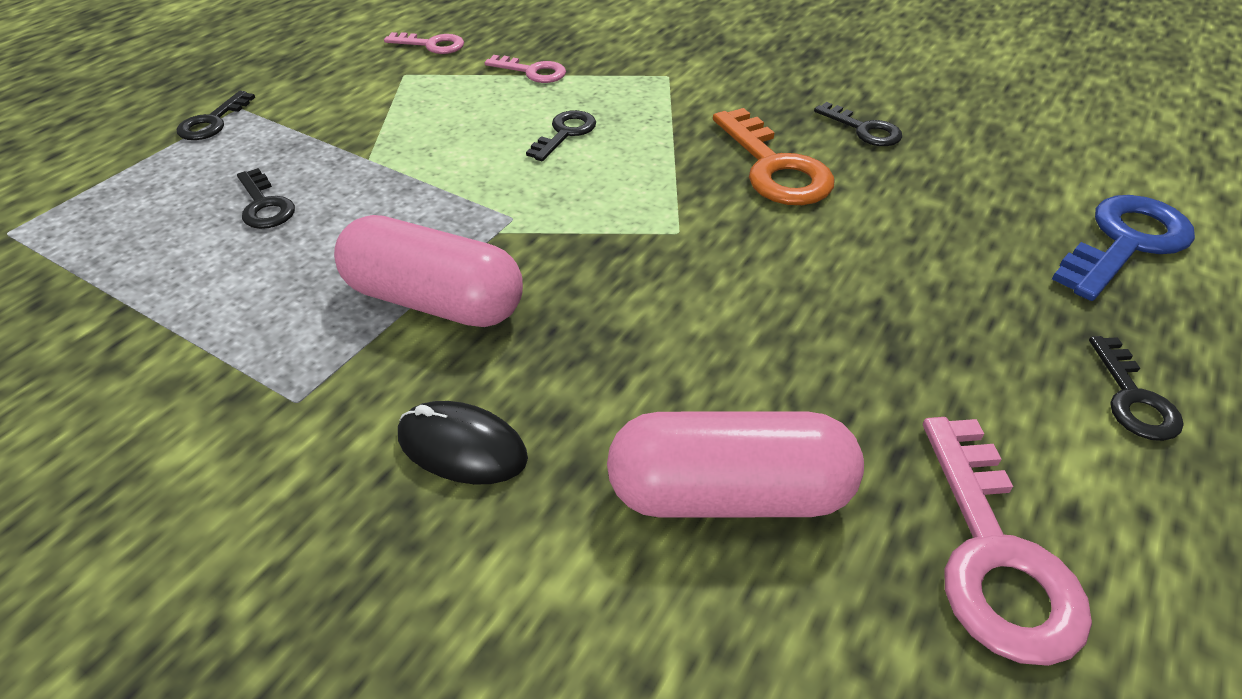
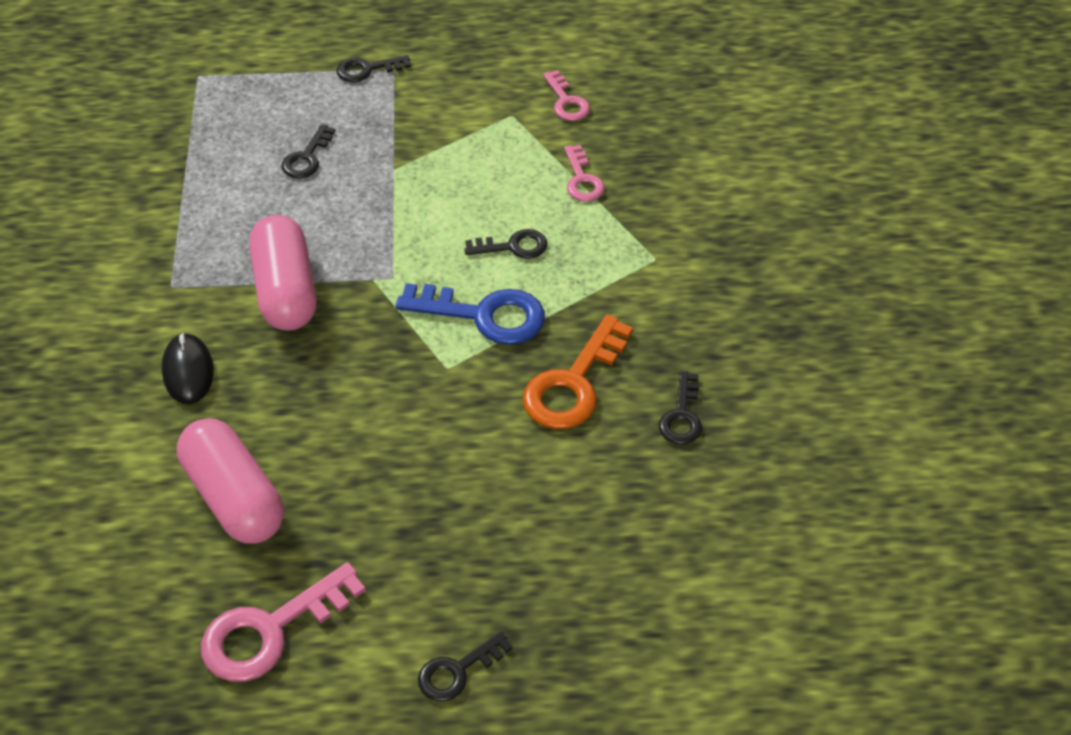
camera: 55 degrees right, 5 degrees up
(1125, 243) = (651, 632): blue key -> blue key (484, 315)

